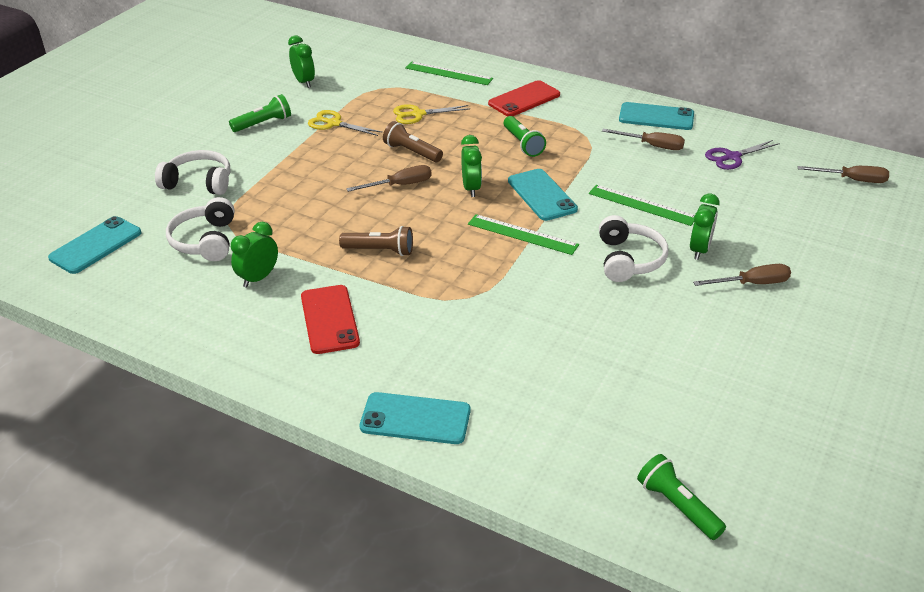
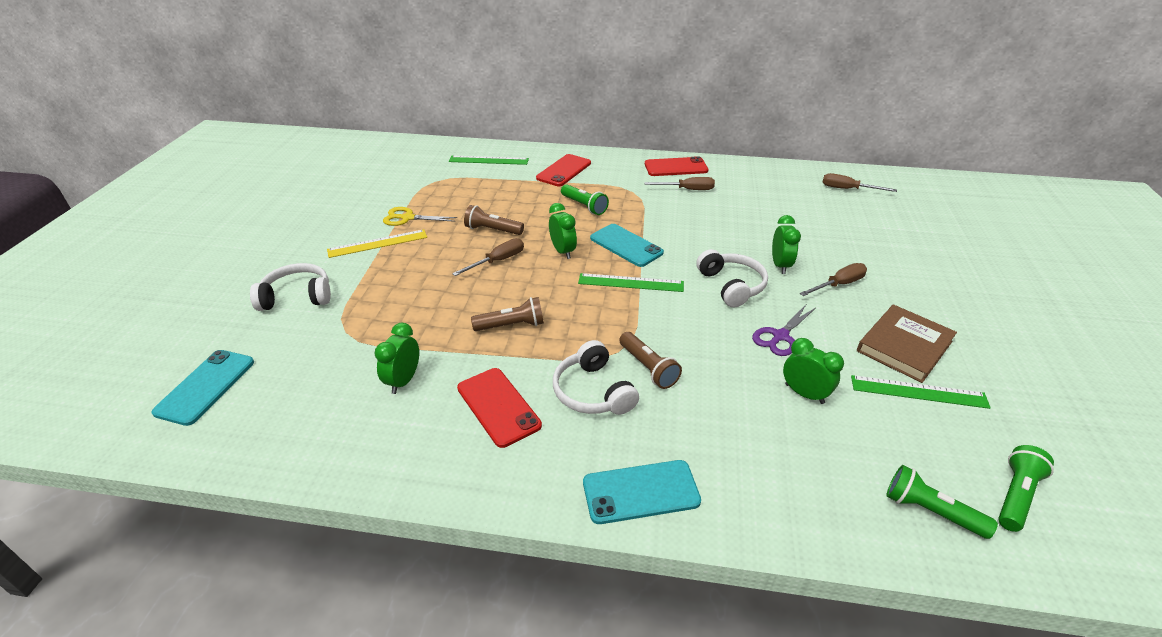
camera: 20 degrees left, 0 degrees up
(205, 241) = (329, 354): white headphones -> white headphones (592, 392)
(263, 123) = (339, 229): green flashlight -> green flashlight (1016, 495)
(293, 145) = (377, 243): none -> yellow ruler
(304, 82) = (362, 187): green clock -> green clock (804, 394)
(418, 114) = (480, 197): yellow scissors -> none
(488, 319) = (648, 368): none -> brown flashlight
(642, 205) = (711, 238): green ruler -> green ruler (918, 391)
(656, 117) = (676, 167): turquoise phone -> red phone
(732, 157) = (752, 187): purple scissors -> purple scissors (780, 336)
(776, 361) = (904, 346): none -> brown book
(852, 180) = (847, 189): brown screwdriver -> brown screwdriver turned 150 degrees counterclockwise

